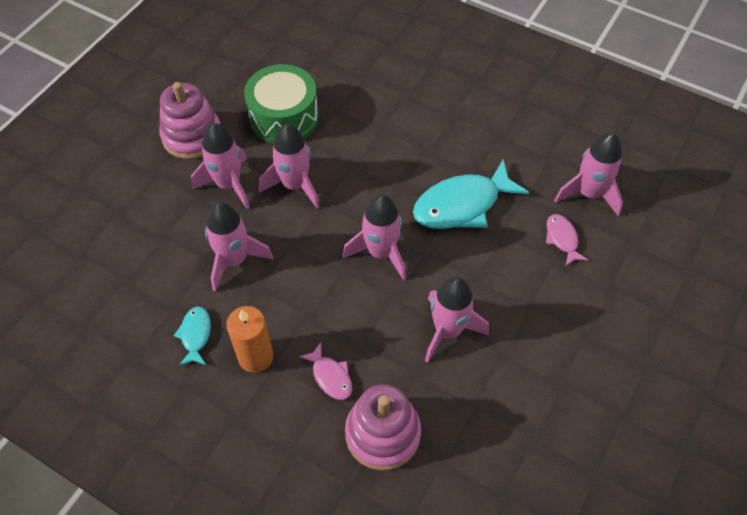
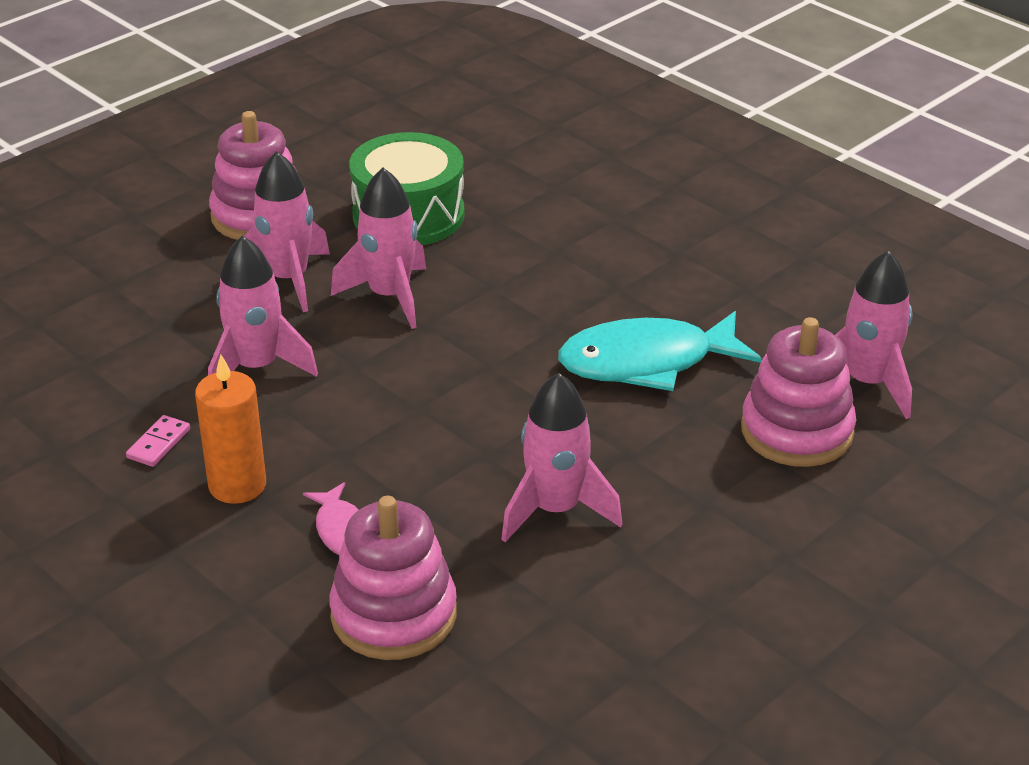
camera: 15 degrees right, 20 degrees down
(195, 335) = (158, 443): turquoise fish -> pink domino
(380, 252) = (489, 397): pink rocket -> none
(562, 239) = (796, 431): pink fish -> pink stacking toy

